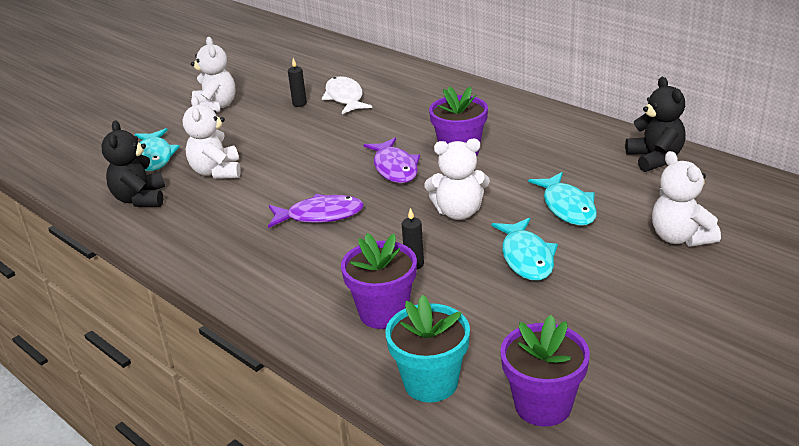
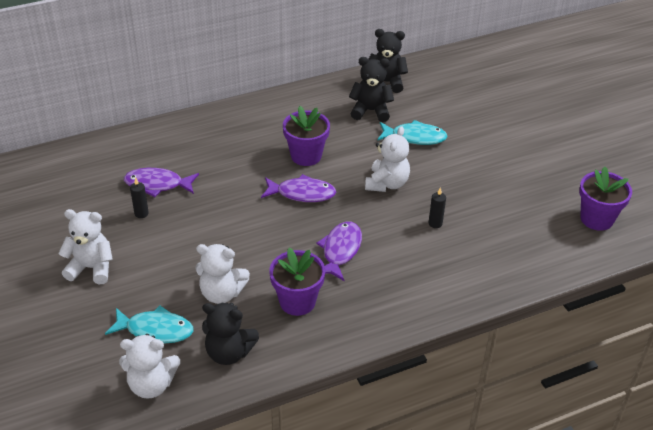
camera: 70 degrees left, 10 degrees up
(345, 97) = (157, 184): white fish -> purple fish
(383, 313) = (480, 253): purple flower pot -> purple flower pot (297, 301)
(431, 383) = (558, 254): turquoise flower pot -> none
(526, 257) = (459, 174): turquoise fish -> none
(585, 165) = (370, 111): none -> black teddy bear
(680, 237) = (477, 111): white teddy bear -> white teddy bear (151, 385)

